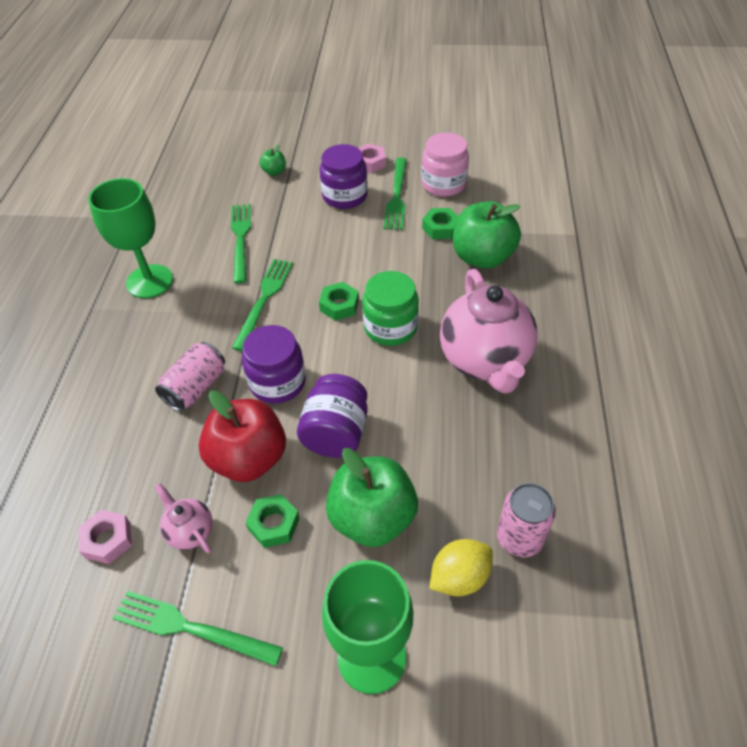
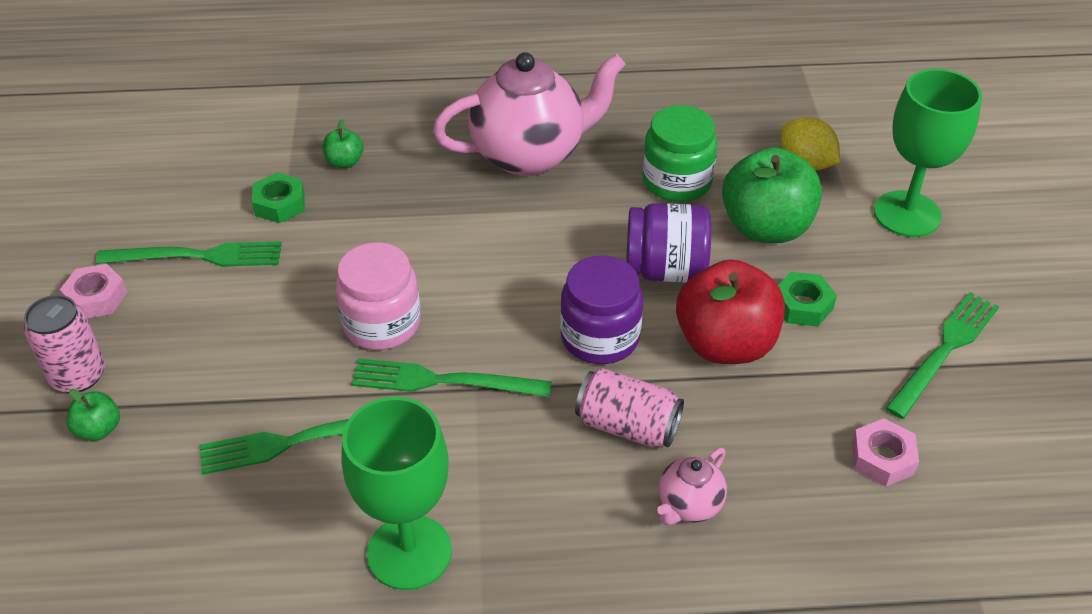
camera: 100 degrees left, 5 degrees down
(190, 531) = (840, 378): pink teapot -> pink teapot (689, 506)
(191, 628) = (944, 351): green fork -> green fork turned 150 degrees counterclockwise
(339, 305) = (448, 294): green nut -> none
(345, 196) = (189, 319): purple jar -> none
(390, 327) = (485, 238): green jar -> green jar (677, 181)
(443, 184) = (173, 206): pink jar -> pink jar (382, 324)
(482, 257) = (344, 162): green apple -> green apple, size x0.45
(519, 538) = (750, 127): pink can -> pink can (78, 375)

